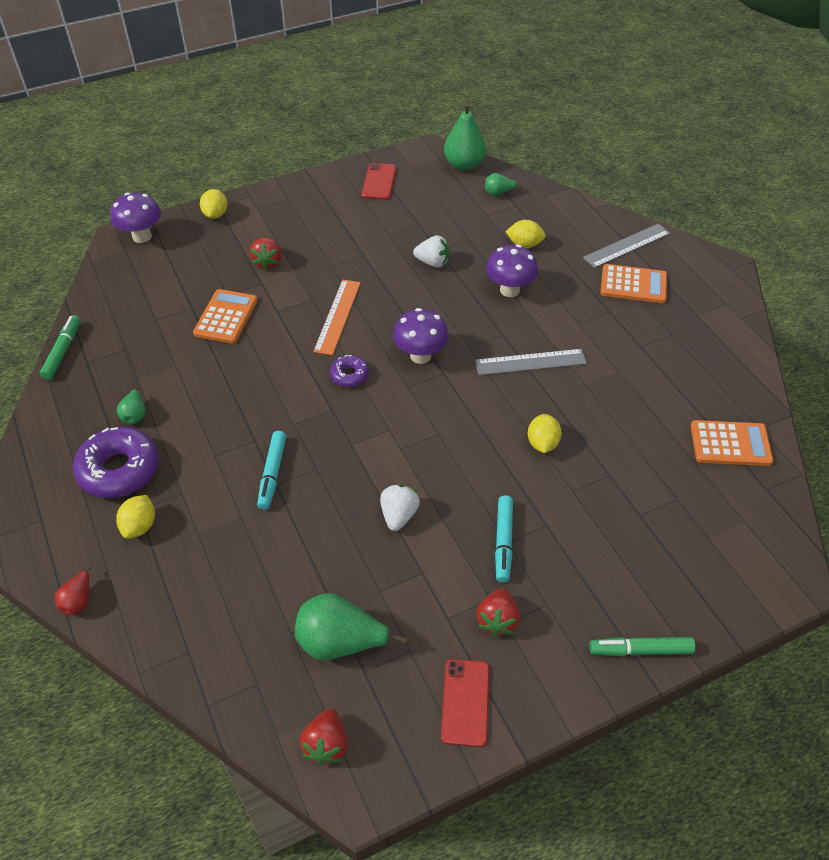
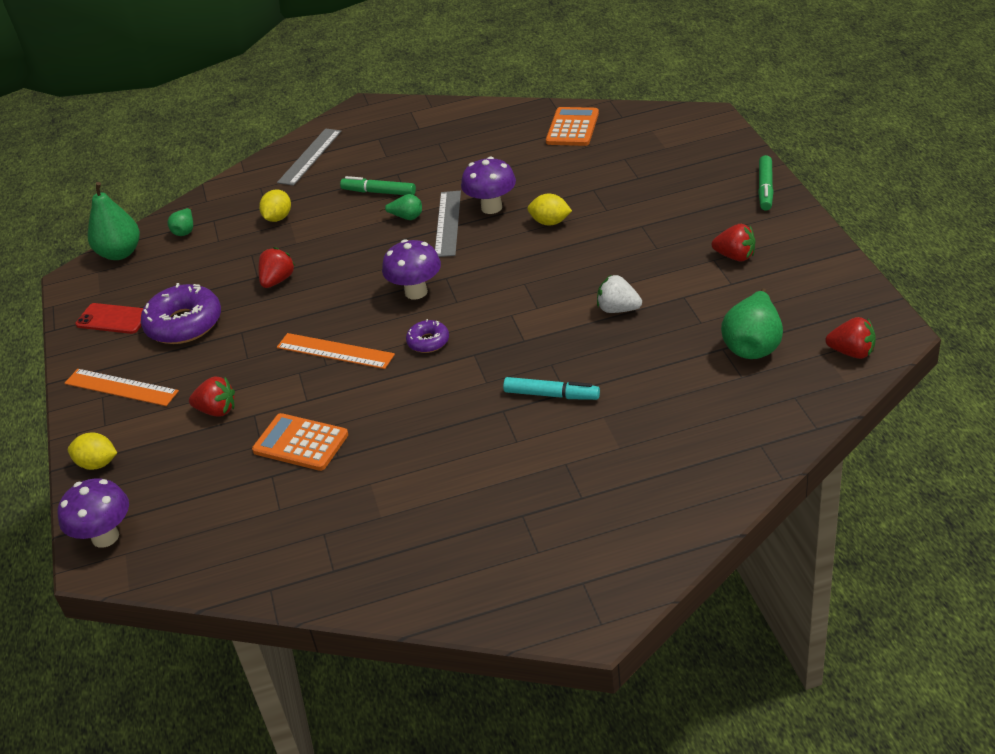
camera: 75 degrees left, 10 degrees down
(63, 351) = (306, 597): green marker -> green marker (379, 192)
(79, 601) = (696, 534): red pear -> none
(119, 470) = (521, 519): purple donut -> purple donut (184, 324)
(135, 415) = (440, 513): green pear -> green pear (406, 217)
(140, 526) = (604, 494): yellow lemon -> none
(298, 206) = (121, 387): none -> orange ruler
(433, 262) = (277, 280): white strawberry -> red strawberry
(465, 702) = (811, 276): red phone -> none
(503, 542) = (656, 249): turquoise marker -> none
(509, 290) = (343, 231): purple mushroom -> purple mushroom (491, 207)
(627, 246) = (310, 156): grey ruler -> grey ruler turned 45 degrees clockwise
(633, 285) = (366, 157): orange calculator -> none

